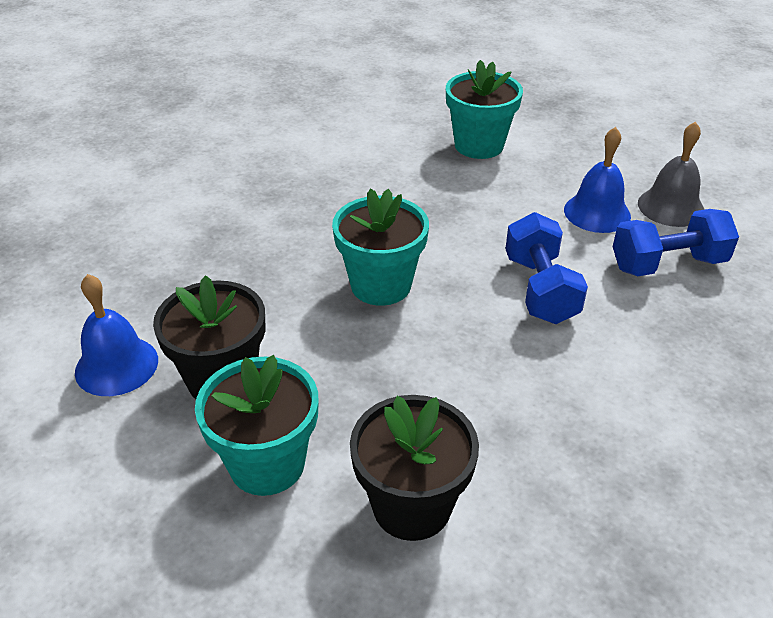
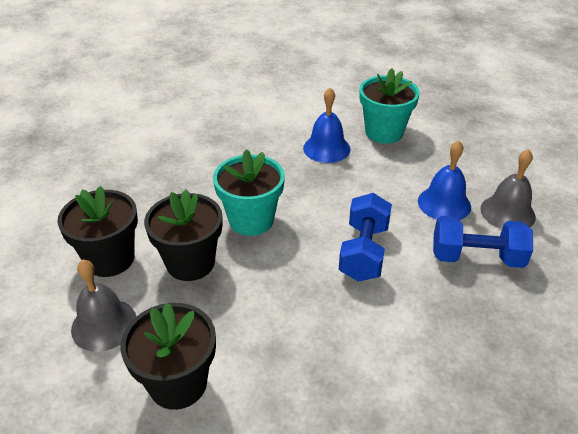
camera: 20 degrees right, 0 degrees up
(116, 365) = (53, 232): blue bell -> blue bell (326, 148)
(267, 464) = (104, 324): turquoise flower pot -> grey bell
(335, 356) = (190, 263): none -> black flower pot

